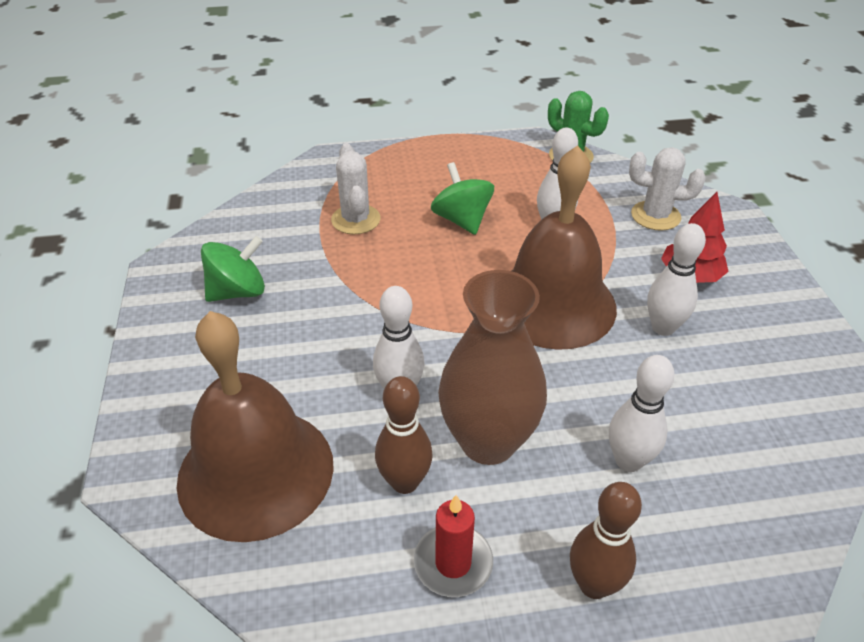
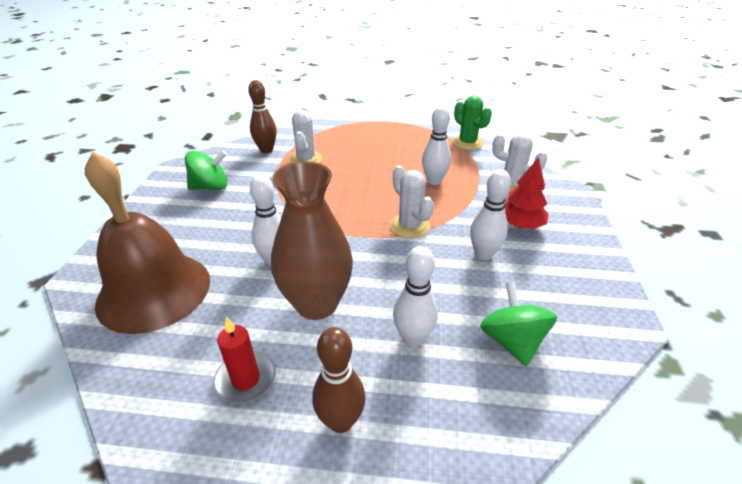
camera: 15 degrees right, 5 degrees down
(404, 482) = (244, 318): brown bowling pin -> brown bowling pin (266, 150)
(462, 220) = (374, 169): green spinning top -> green spinning top (511, 341)
(553, 303) = (409, 226): brown bell -> white cactus

